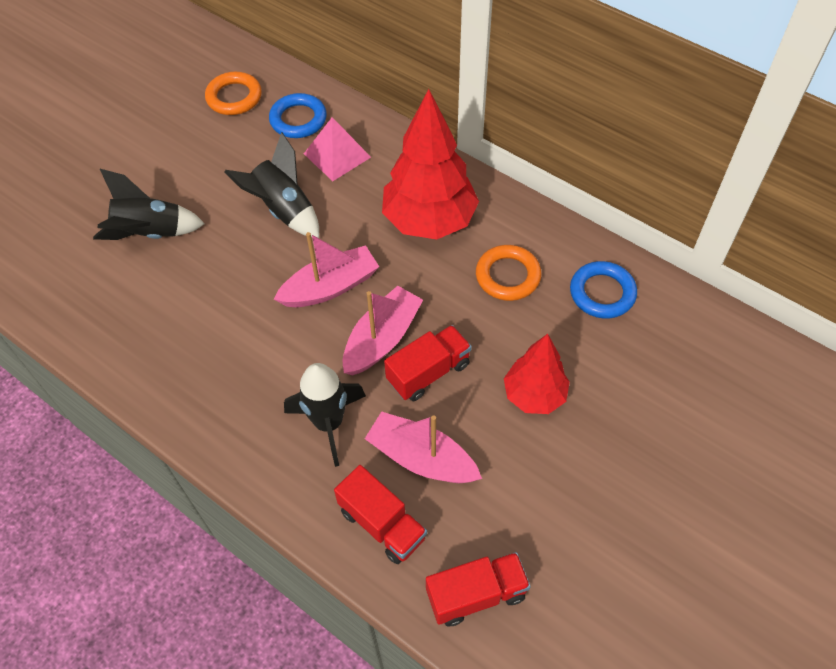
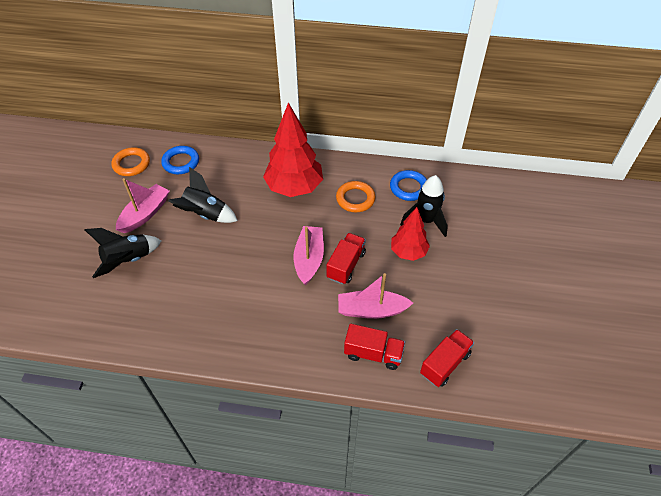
camera: 30 degrees left, 5 degrees down
(328, 423) = (309, 316): black rocket -> black rocket (425, 221)
(330, 287) = (261, 244): pink boat -> pink boat (145, 214)
(337, 155) = (217, 173): pink pyramid -> none

